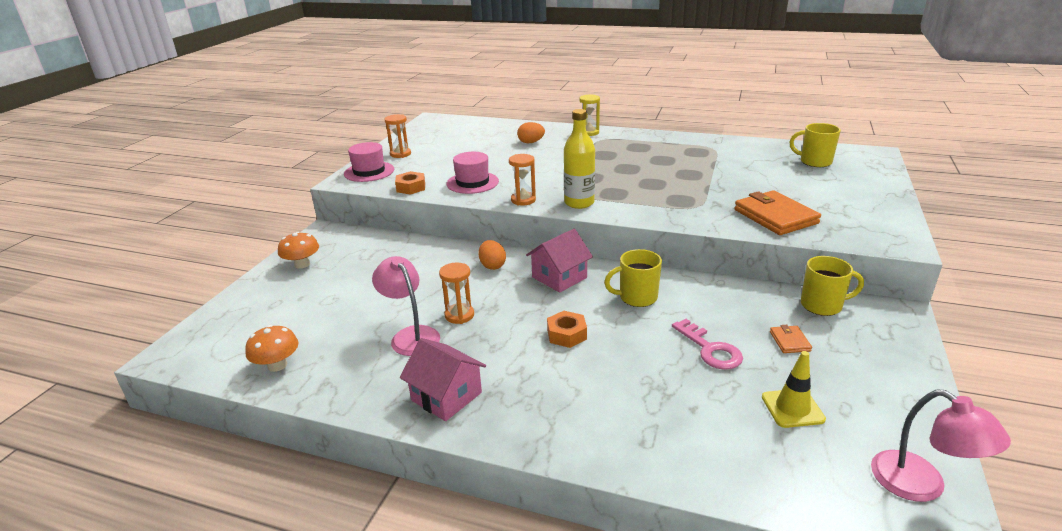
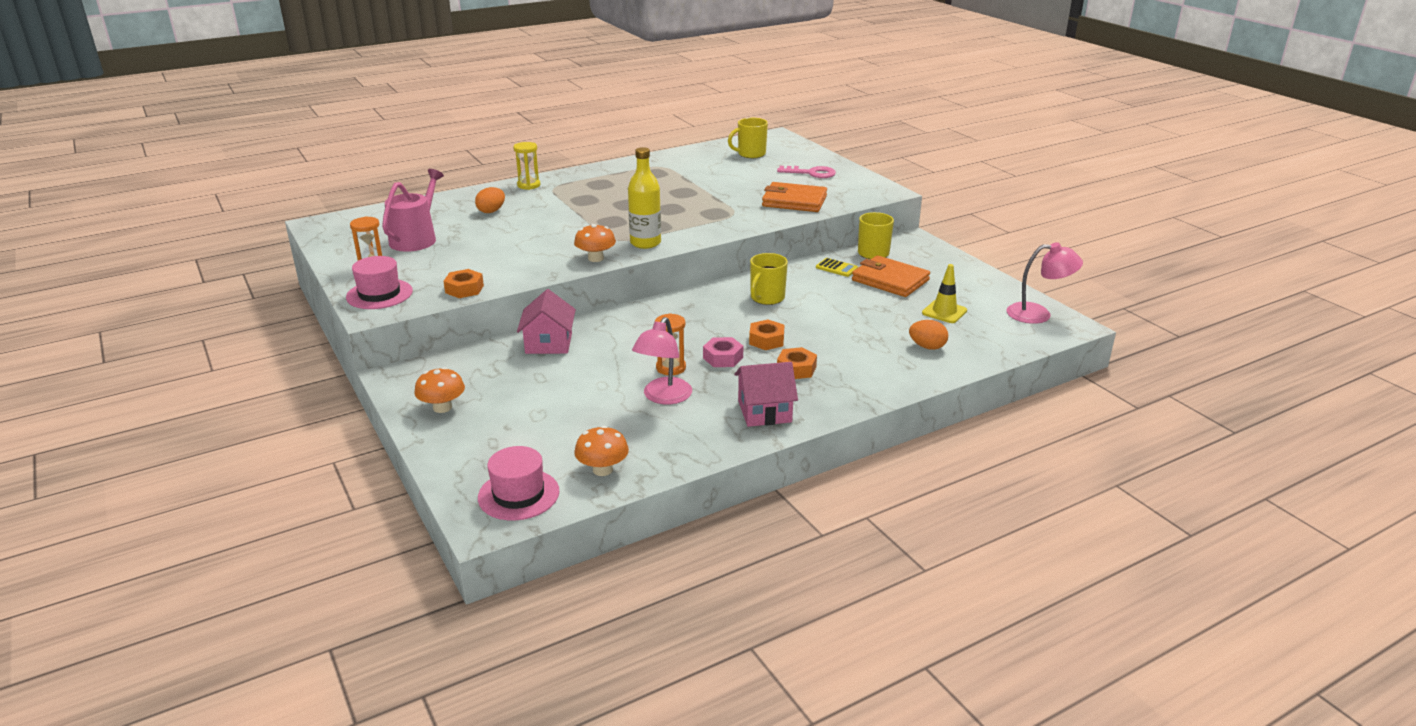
camera: 50 degrees left, 0 degrees up
(411, 335) = (663, 397): pink lamp -> pink lamp turned 75 degrees counterclockwise
(456, 145) = (416, 239): none -> pink watering can
(472, 182) = (516, 263): pink hat -> pink hat (518, 494)
(492, 266) = (624, 327): orange egg -> orange egg (927, 347)
(507, 329) = (723, 358): none -> pink nut
(523, 200) = (595, 258): orange hourglass -> orange mushroom
(541, 375) = (796, 369): none -> orange nut
(559, 277) = (691, 311): pink house -> pink house (548, 343)
(710, 349) = (860, 305): pink key -> pink key (811, 173)
(754, 302) = (836, 268): none -> yellow calculator
(789, 341) = (890, 280): orange wallet -> orange wallet, size x2.17

